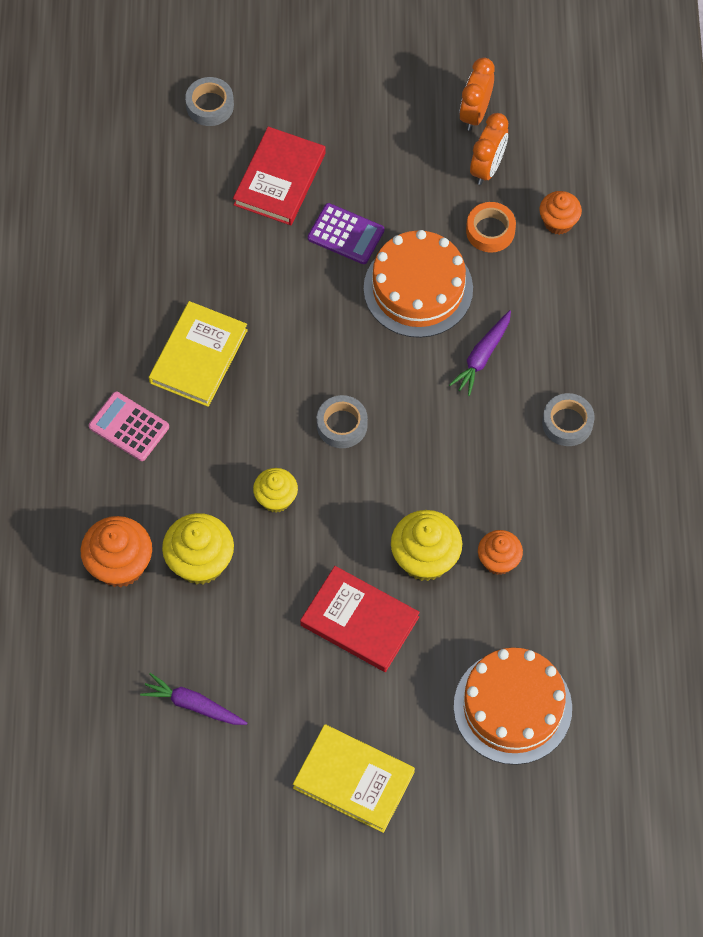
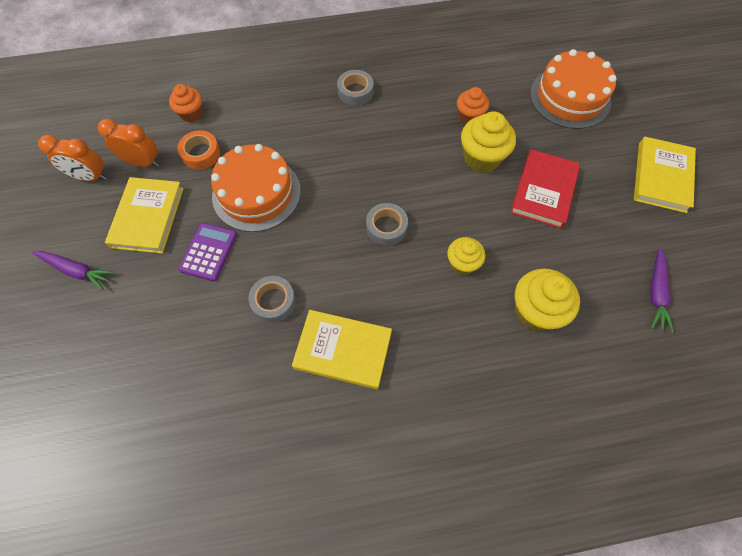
camera: 100 degrees left, 0 degrees up
(120, 565) = (560, 377): orange cupcake -> none
(129, 427) = (425, 399): pink calculator -> none
(210, 105) = (65, 394): grey tape -> grey tape (273, 301)
(279, 179) = (152, 314): red book -> none
(405, 174) = (148, 217): none -> yellow book
(482, 356) = (311, 145): purple carrot -> purple carrot (76, 270)

